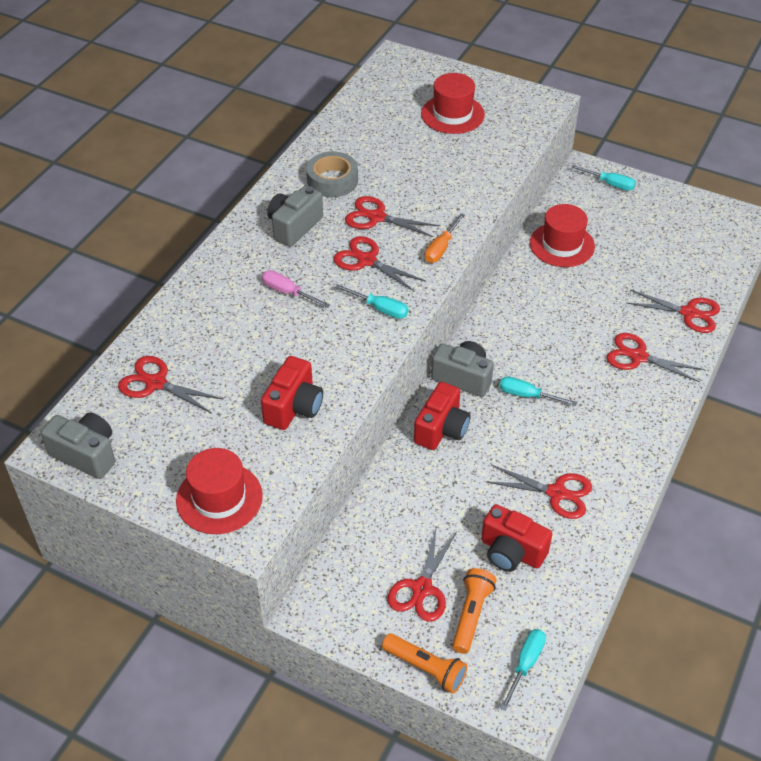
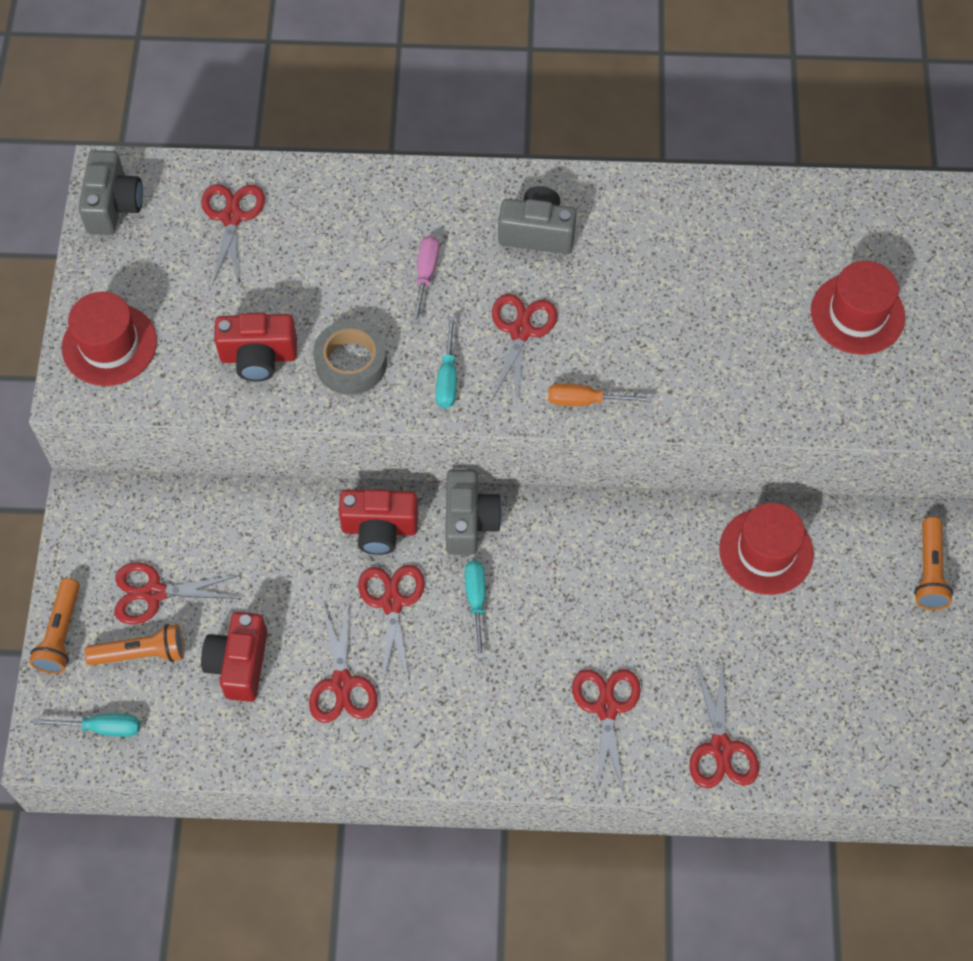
camera: 65 degrees right, 15 degrees up
(332, 180) = (642, 236): grey tape -> grey tape (351, 363)
(376, 217) = (602, 310): red scissors -> red scissors (392, 603)
(610, 184) = (929, 571): turquoise screwdriver -> orange flashlight

